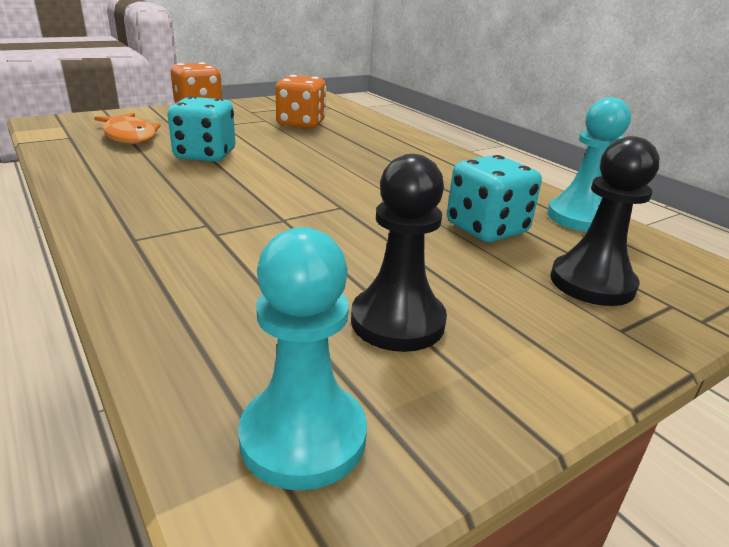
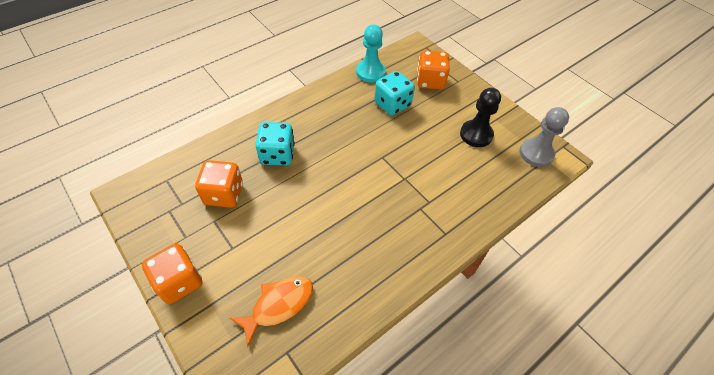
camera: 95 degrees left, 25 degrees up
(205, 155) = (315, 238): turquoise dice -> turquoise dice (277, 154)
(303, 437) = (536, 153): turquoise pawn -> grey pawn
(592, 283) = (430, 81): black pawn -> orange dice

